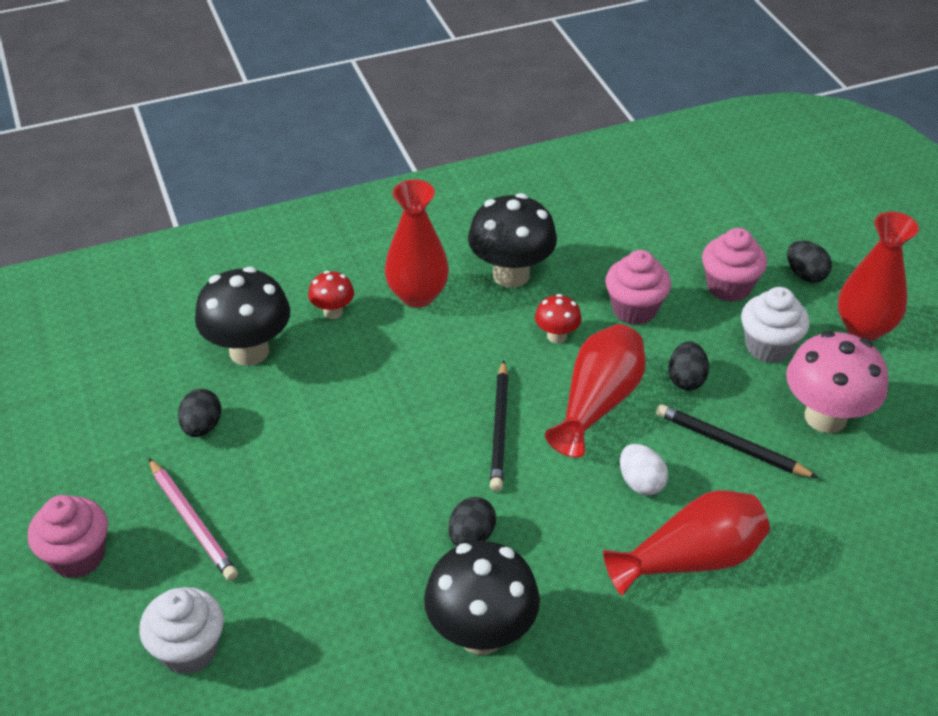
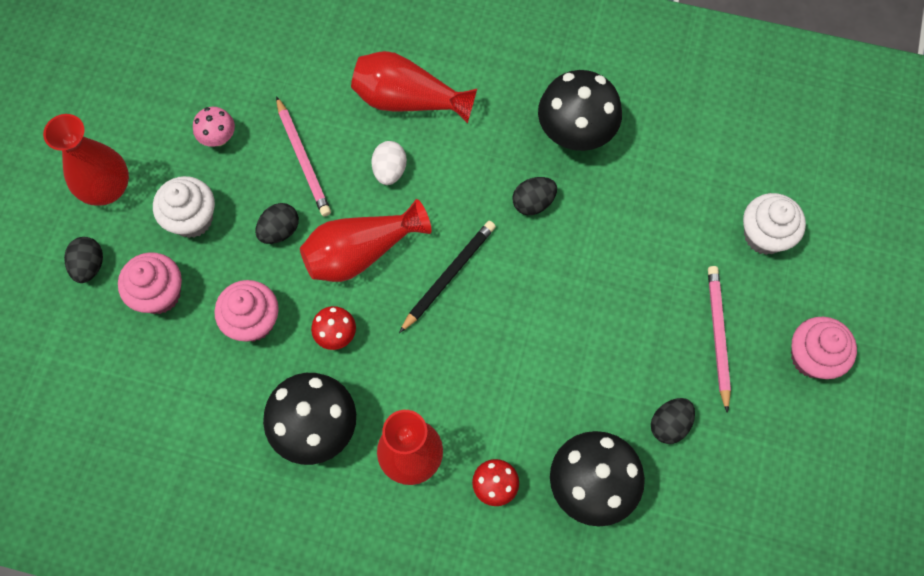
camera: 145 degrees left, 25 degrees up
(731, 445) = (303, 159): black pencil -> pink pencil
(825, 417) = (218, 138): pink mushroom -> pink mushroom, size x0.51

